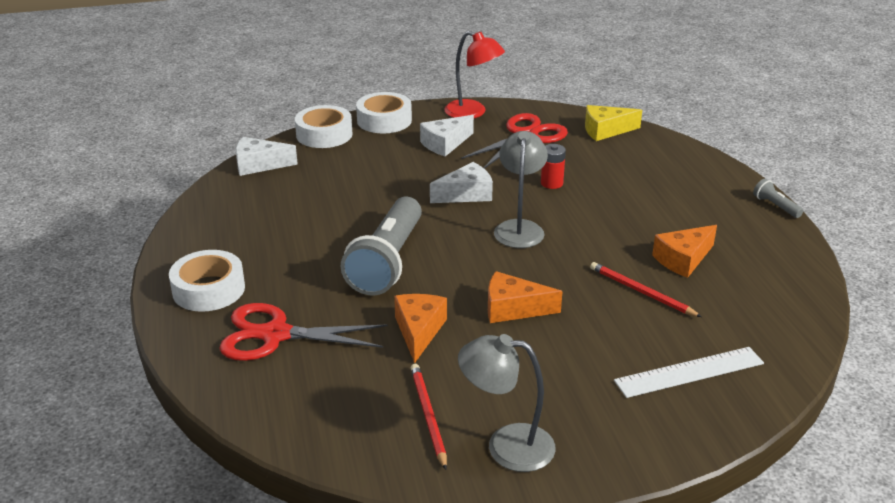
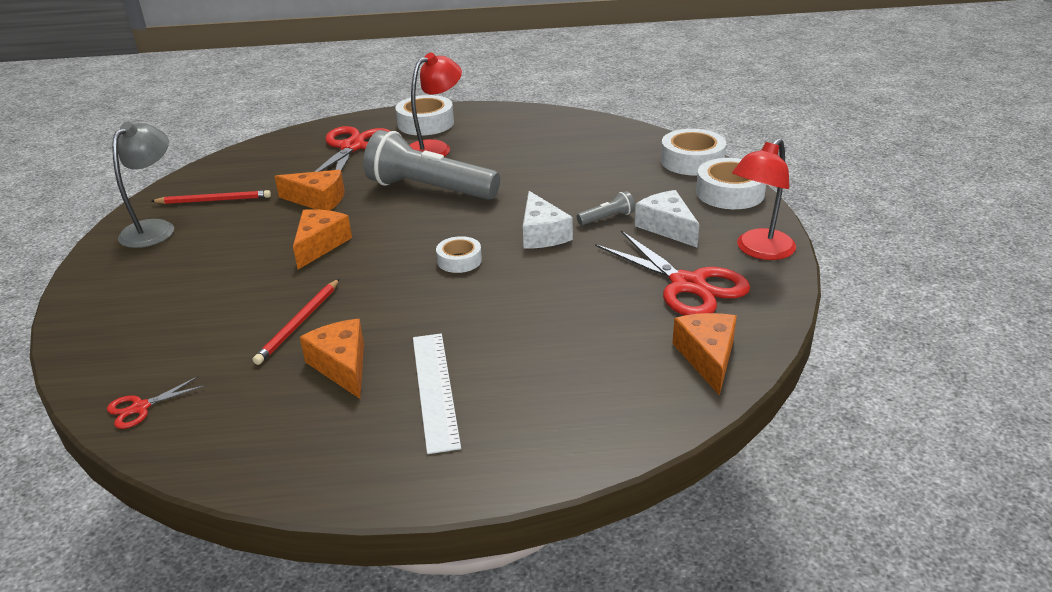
camera: 100 degrees right, 0 degrees up
(259, 165) = (626, 133): white cheese -> none
(284, 272) = (435, 148): none -> red lamp
(519, 228) = (459, 260): grey lamp -> white tape
(551, 183) = (554, 292): red battery -> none
(605, 130) = (707, 357): yellow cheese -> orange cheese
(641, 292) = (299, 323): red pencil -> red pencil turned 150 degrees clockwise
(689, 372) = (156, 331): white ruler -> white ruler (435, 389)
(775, 206) = (433, 493): grey flashlight -> grey flashlight (607, 218)
(784, 345) = (140, 408): none -> red scissors

